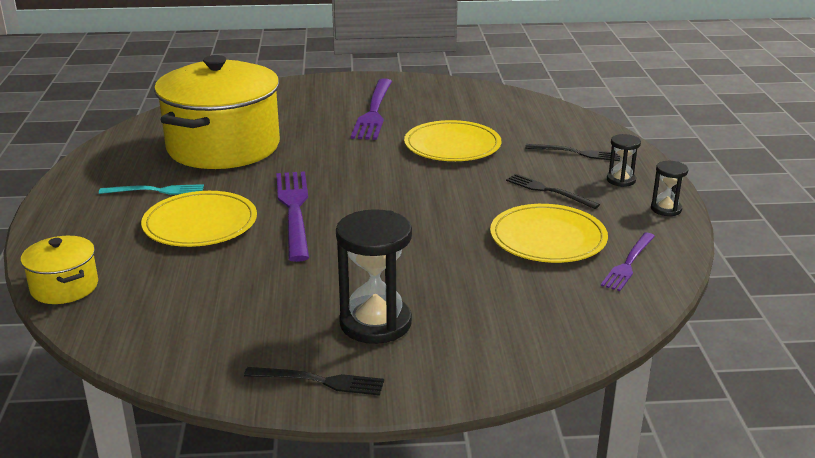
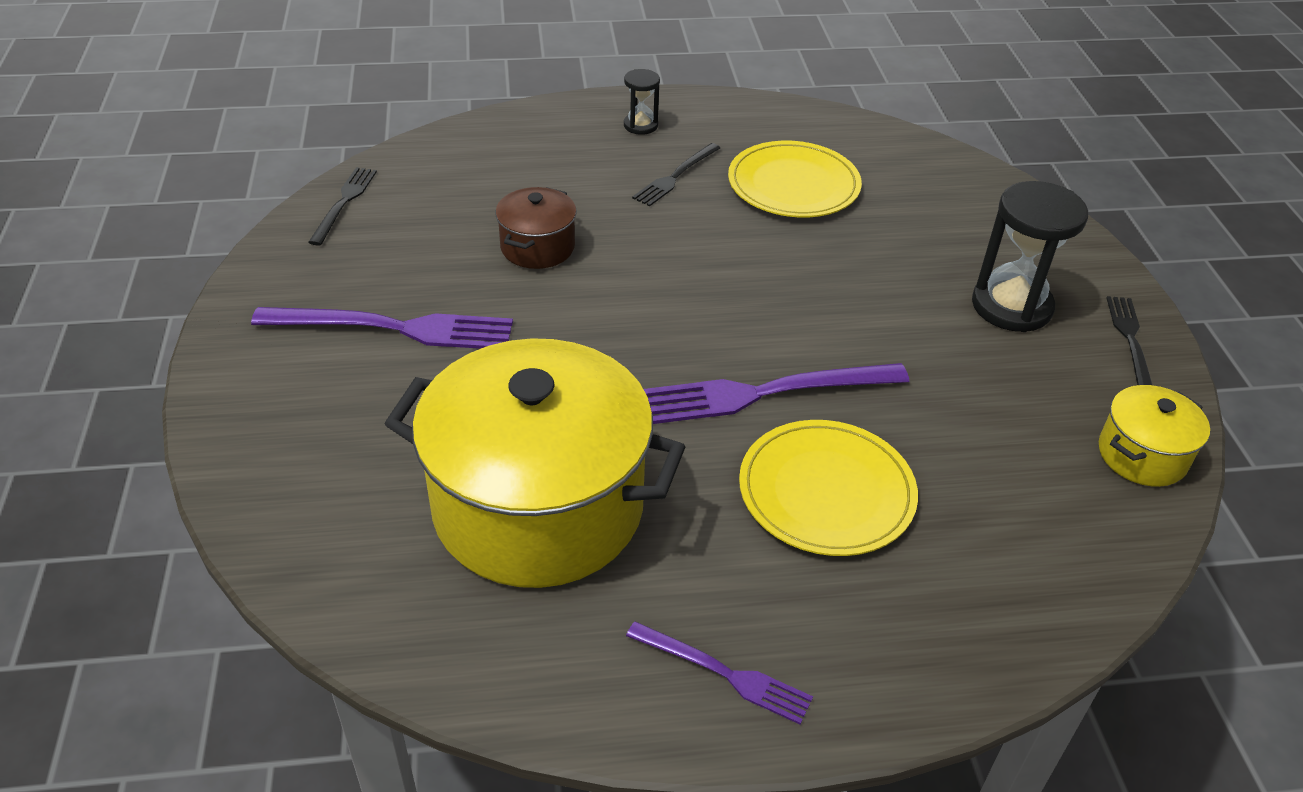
camera: 95 degrees left, 15 degrees up
(64, 287) = (1052, 616): yellow pot -> yellow pot (1142, 455)
(156, 191) = (725, 571): turquoise fork -> none
(452, 145) = (537, 247): yellow plate -> brown pot
(576, 153) = (563, 149): black fork -> black fork (344, 203)
(628, 263) = (834, 140): purple fork -> purple fork (724, 673)
(666, 209) = (710, 106): black hourglass -> none

